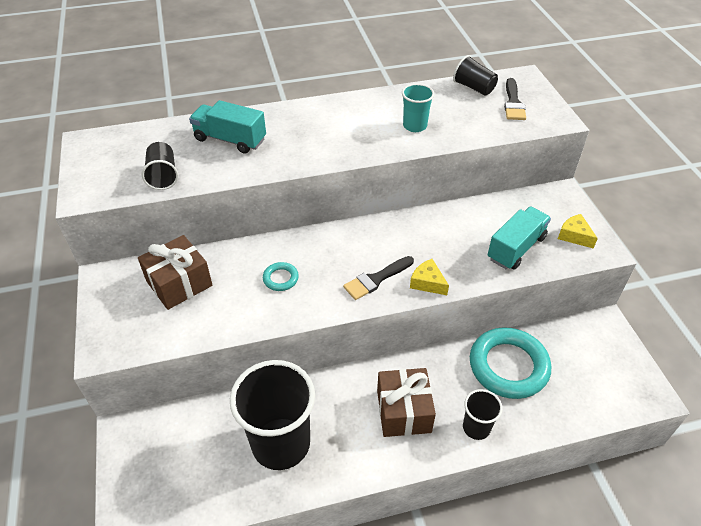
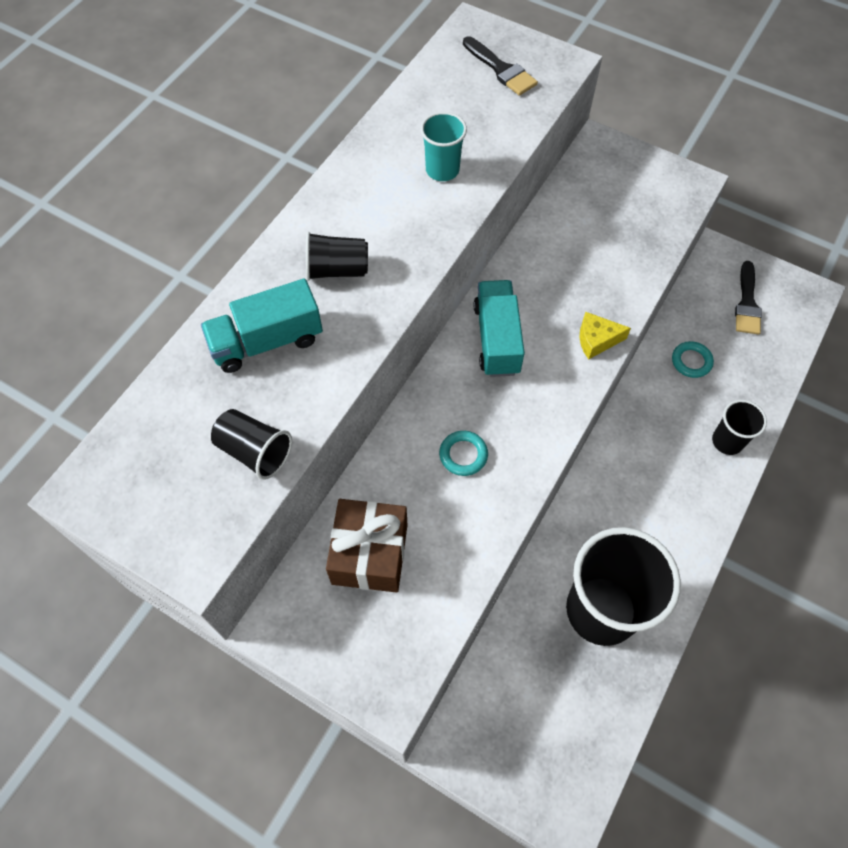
camera: 45 degrees left, 15 degrees up
(376, 279) = (549, 376): black brush -> black brush (747, 303)
(403, 411) = (660, 481): brown gift -> none
(474, 88) = (441, 75): black cup -> black cup (337, 270)
(508, 366) = (691, 361): turquoise ring -> turquoise ring, size x0.44
(516, 248) = (626, 238): turquoise truck -> turquoise truck (497, 339)
(574, 236) = (657, 185): yellow cheese -> none

